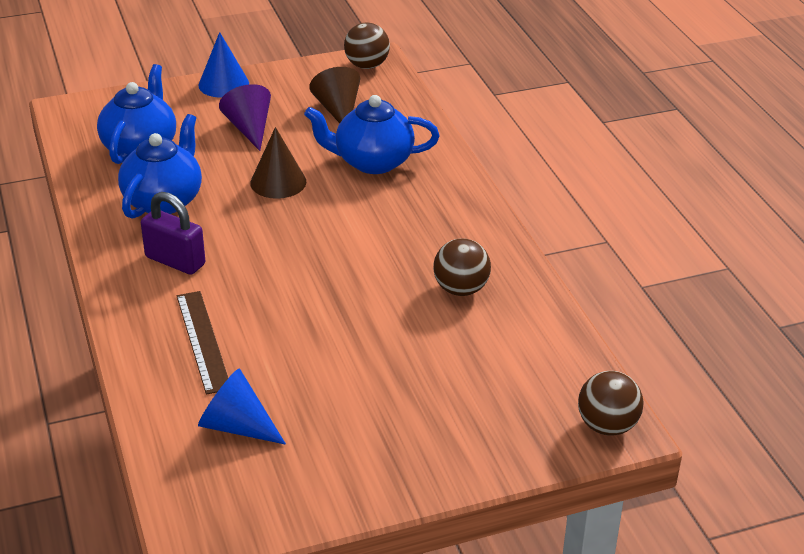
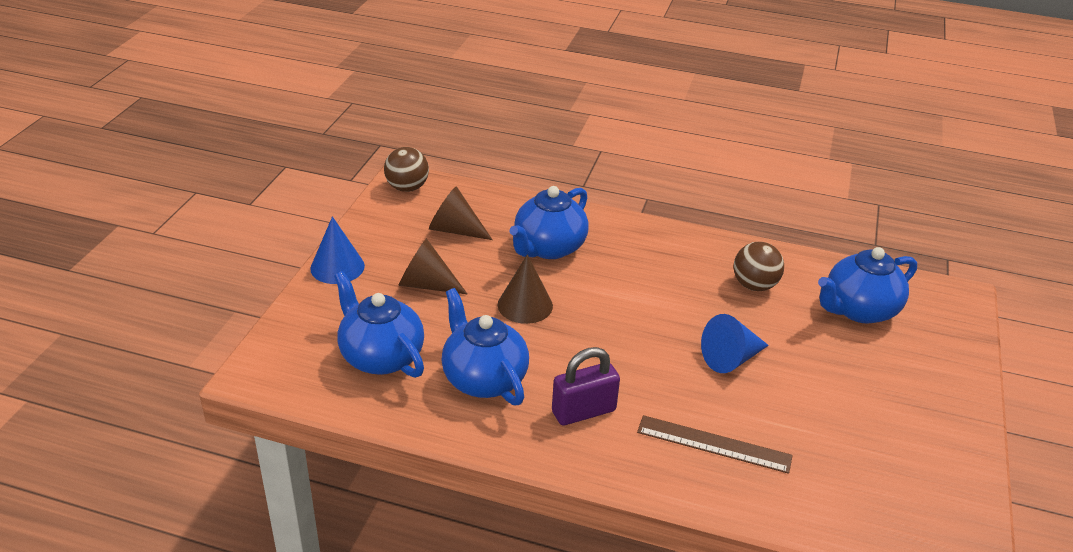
camera: 55 degrees left, 0 degrees up
(236, 426) = (842, 473): blue cone -> blue cone (731, 359)
(249, 128) = (426, 284): purple cone -> brown cone
(503, 366) = (859, 310): none -> blue teapot
(607, 426) = (953, 299): brown ball -> none

